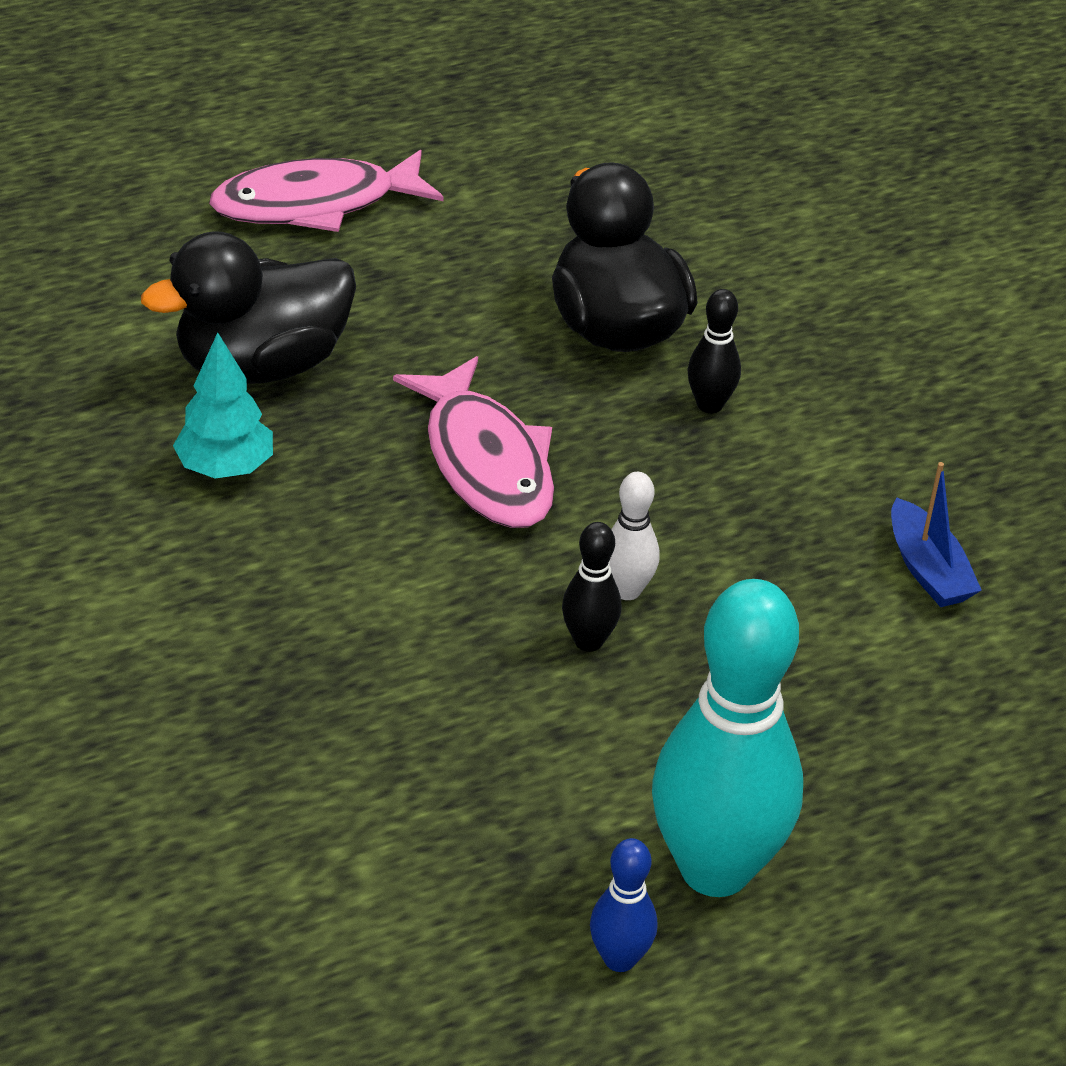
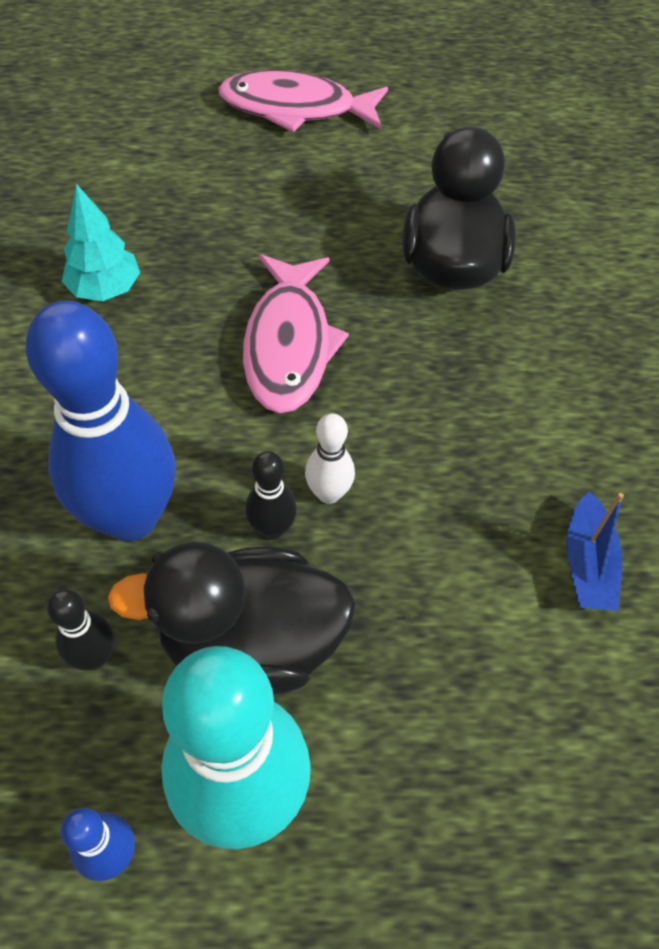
camera: 25 degrees right, 15 degrees up
(262, 365) = (182, 217): black duck -> black duck (251, 642)
(427, 679) = (130, 517): none -> blue bowling pin
(710, 405) = (487, 351): black bowling pin -> black bowling pin (94, 657)

